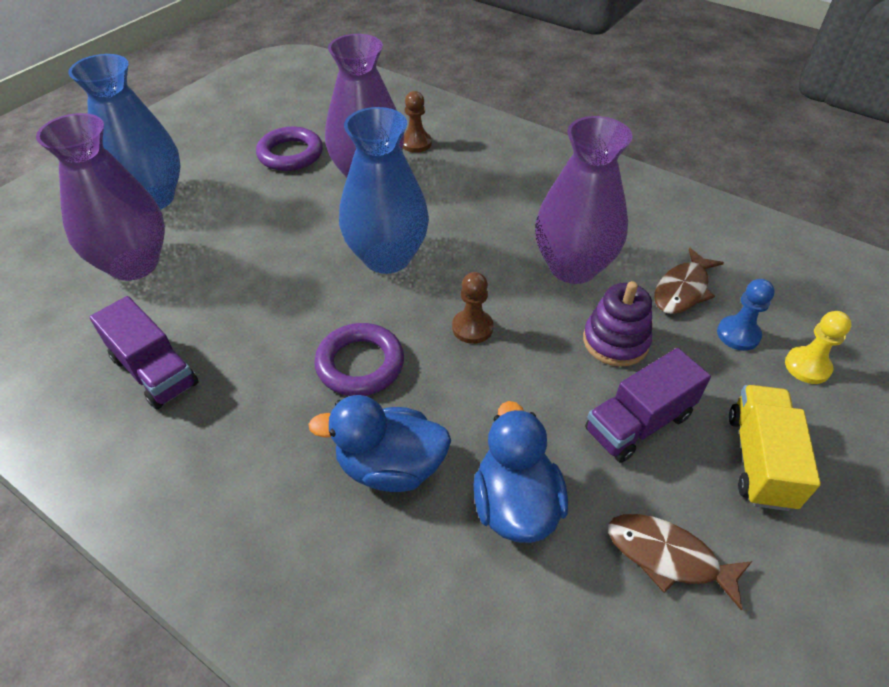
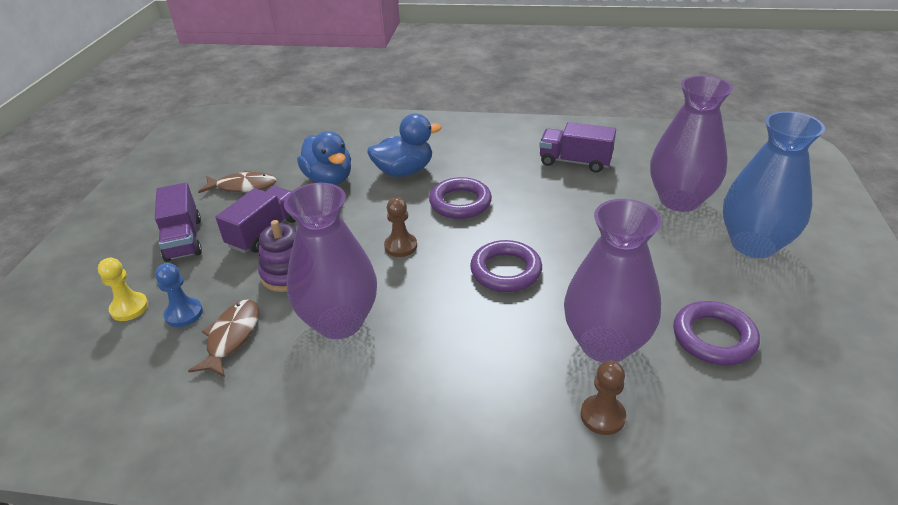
camera: 155 degrees right, 10 degrees down
(387, 257) = (506, 271): blue vase -> purple ring
(759, 460) = (184, 239): yellow truck -> purple truck

